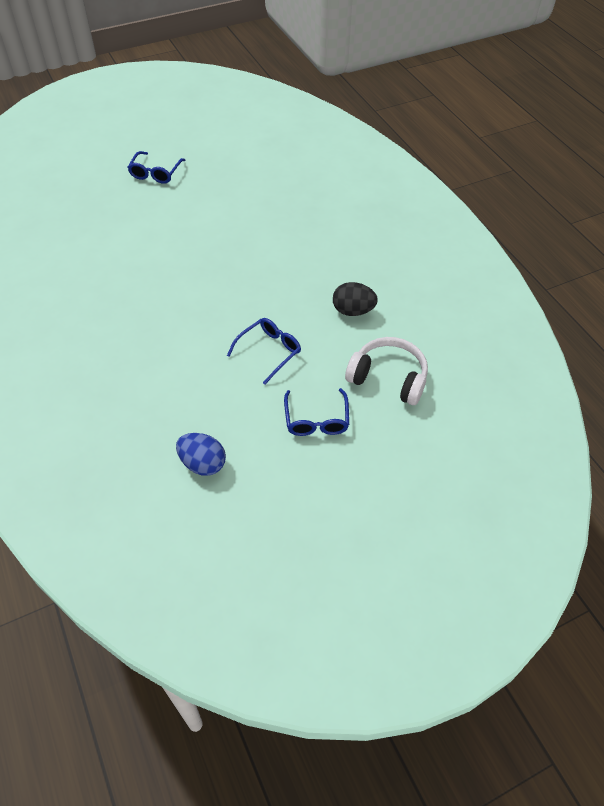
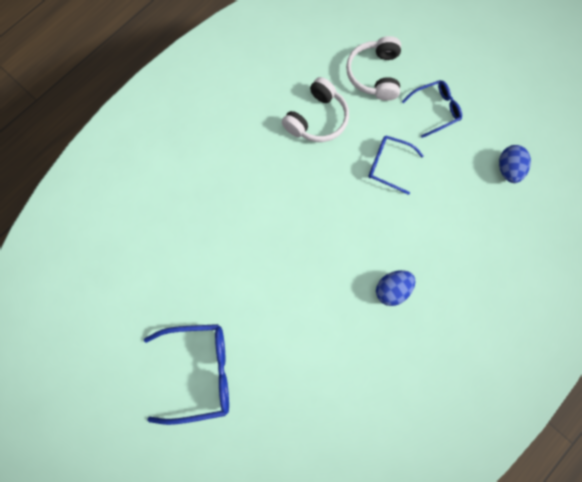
camera: 110 degrees left, 20 degrees up
(137, 310) = (393, 290): none -> blue egg
(156, 173) = (198, 373): blue glasses -> blue glasses, size x1.66
(353, 311) = (317, 119): black egg -> white headphones

